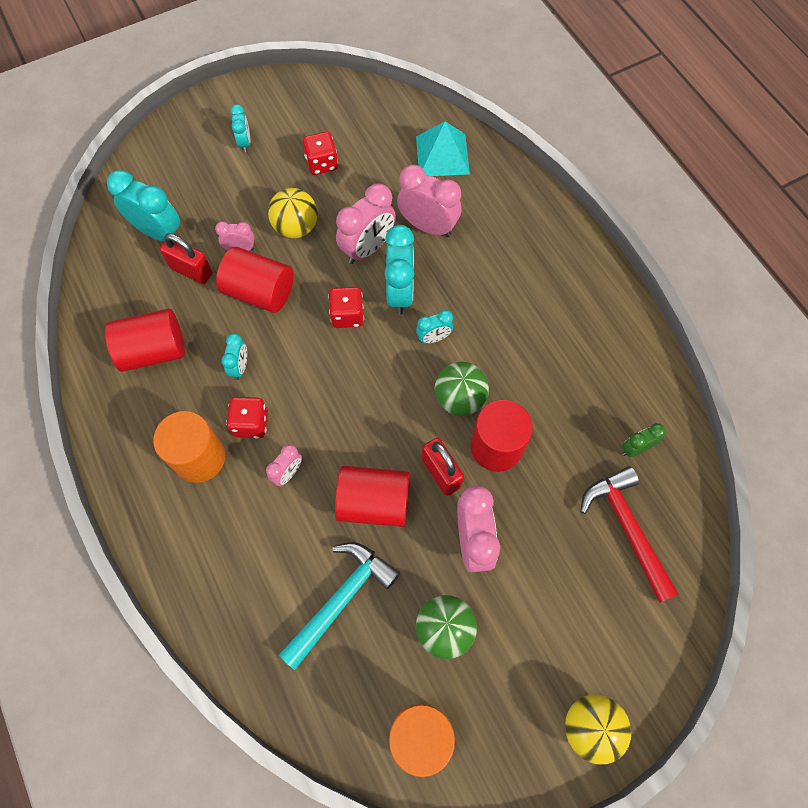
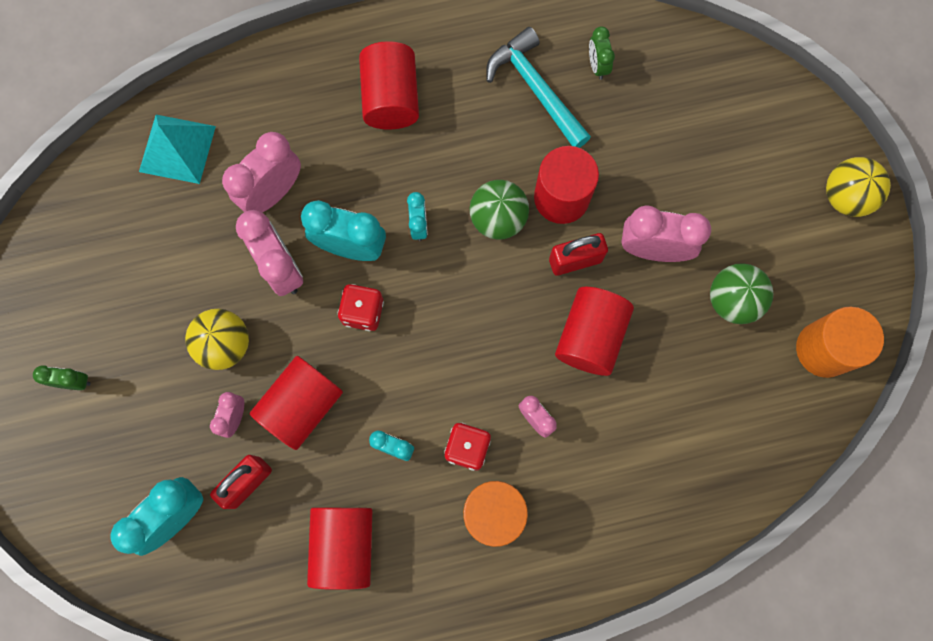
camera: 75 degrees left, 10 degrees up
(245, 142) = (74, 382): turquoise clock -> green clock
(321, 163) = (140, 293): red dice -> none
(341, 599) = (681, 393): turquoise hammer -> turquoise hammer (535, 89)
(538, 289) = (391, 98): none -> red cylinder
(626, 528) = (674, 102): red hammer -> none

